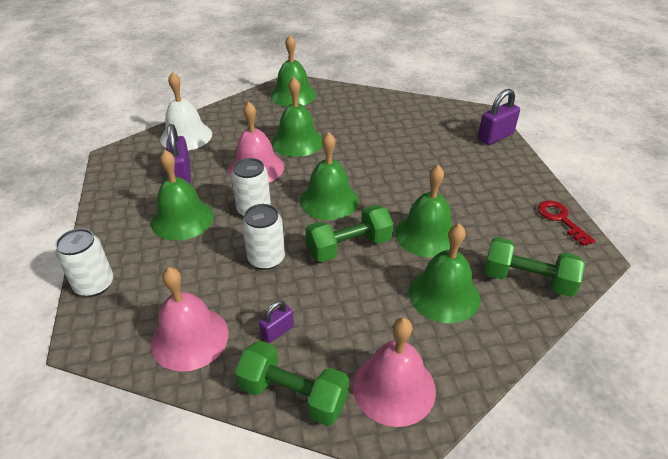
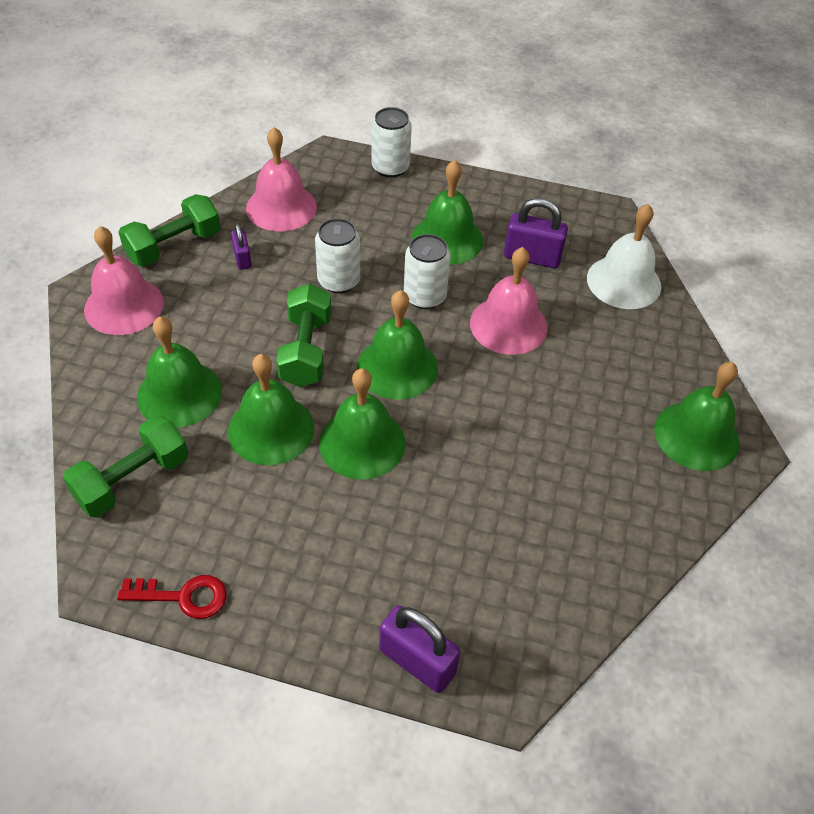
camera: 115 degrees right, 10 degrees up
(297, 141) = (549, 387): green bell -> green bell (362, 443)
(495, 137) = (417, 661): purple padlock -> purple padlock turned 45 degrees counterclockwise

